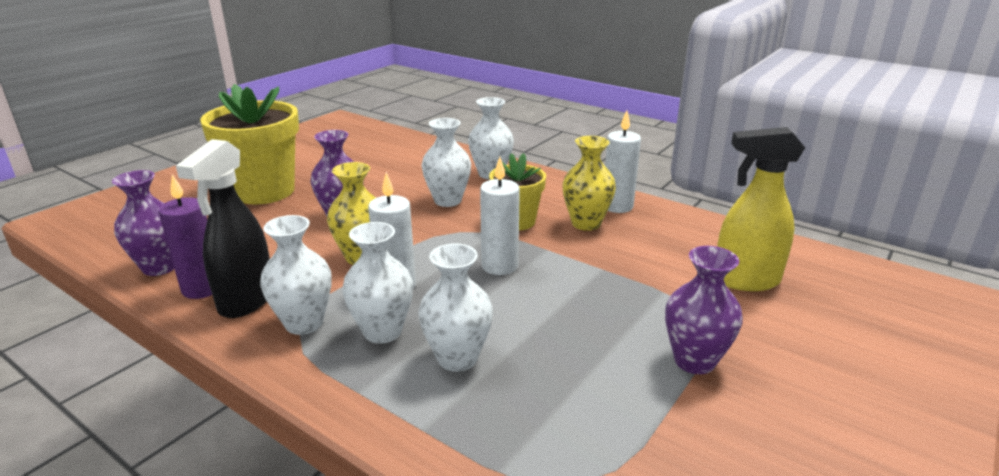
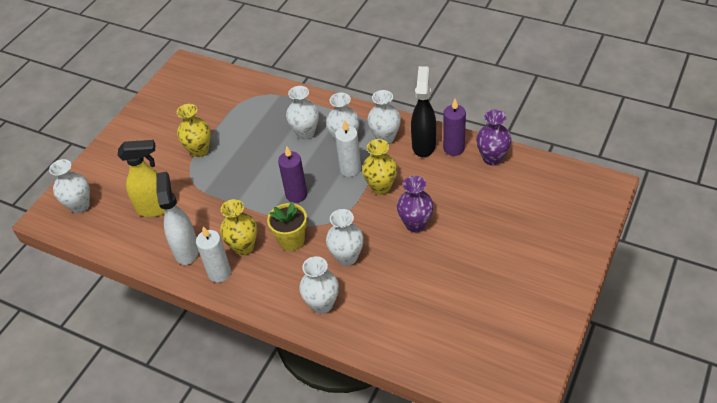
camera: 175 degrees right, 20 degrees up
(264, 191) = (493, 243): yellow flower pot -> none
(499, 266) = (296, 195): white candle -> purple candle
(671, 230) = (186, 250): none -> white spray bottle
(694, 361) = (199, 150): purple vase -> yellow vase
(899, 302) = (80, 206): none -> white vase

